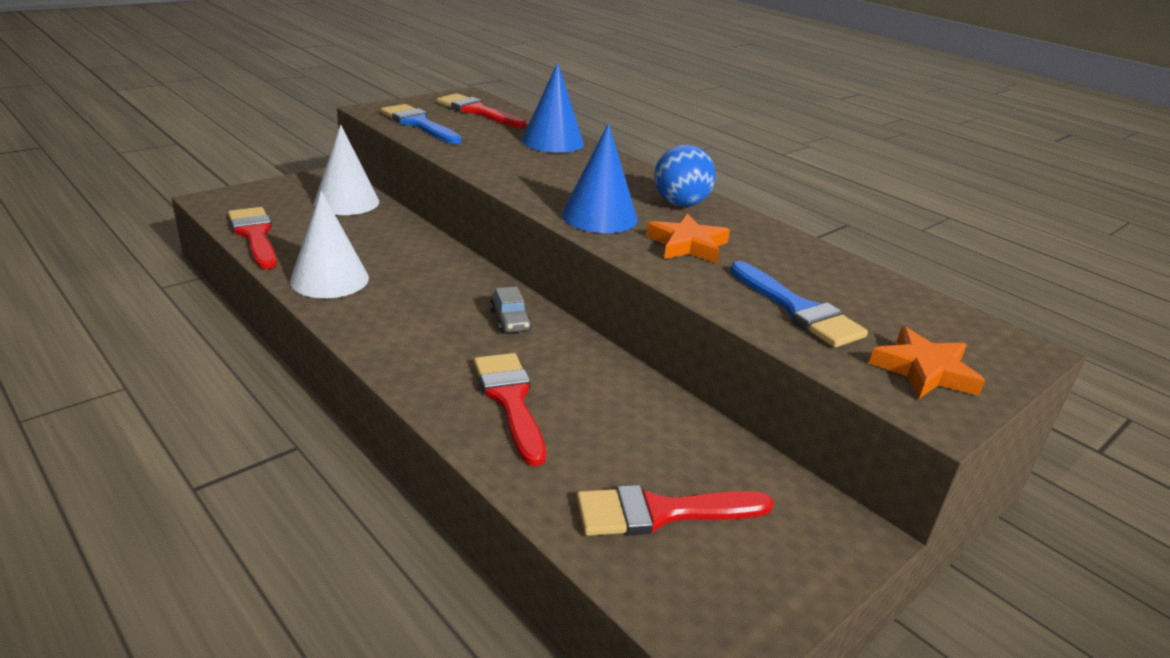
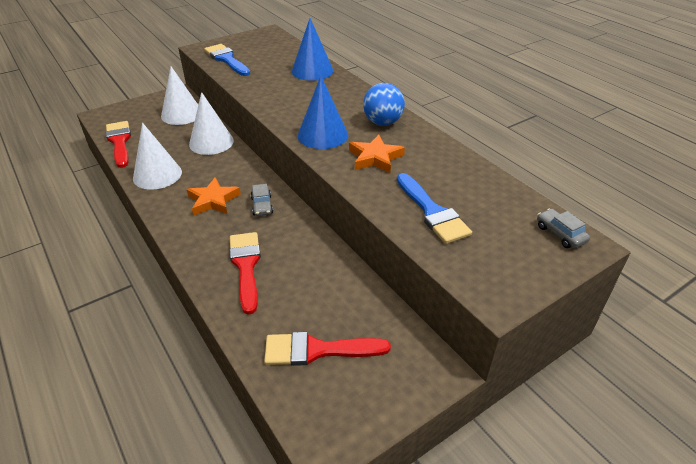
camera: 10 degrees right, 10 degrees up
(404, 238) = (211, 142): none -> white cone
(477, 111) = (269, 46): red brush -> none
(924, 370) = (502, 263): orange star -> orange star (213, 200)
(985, 336) = (560, 234): none -> grey car

